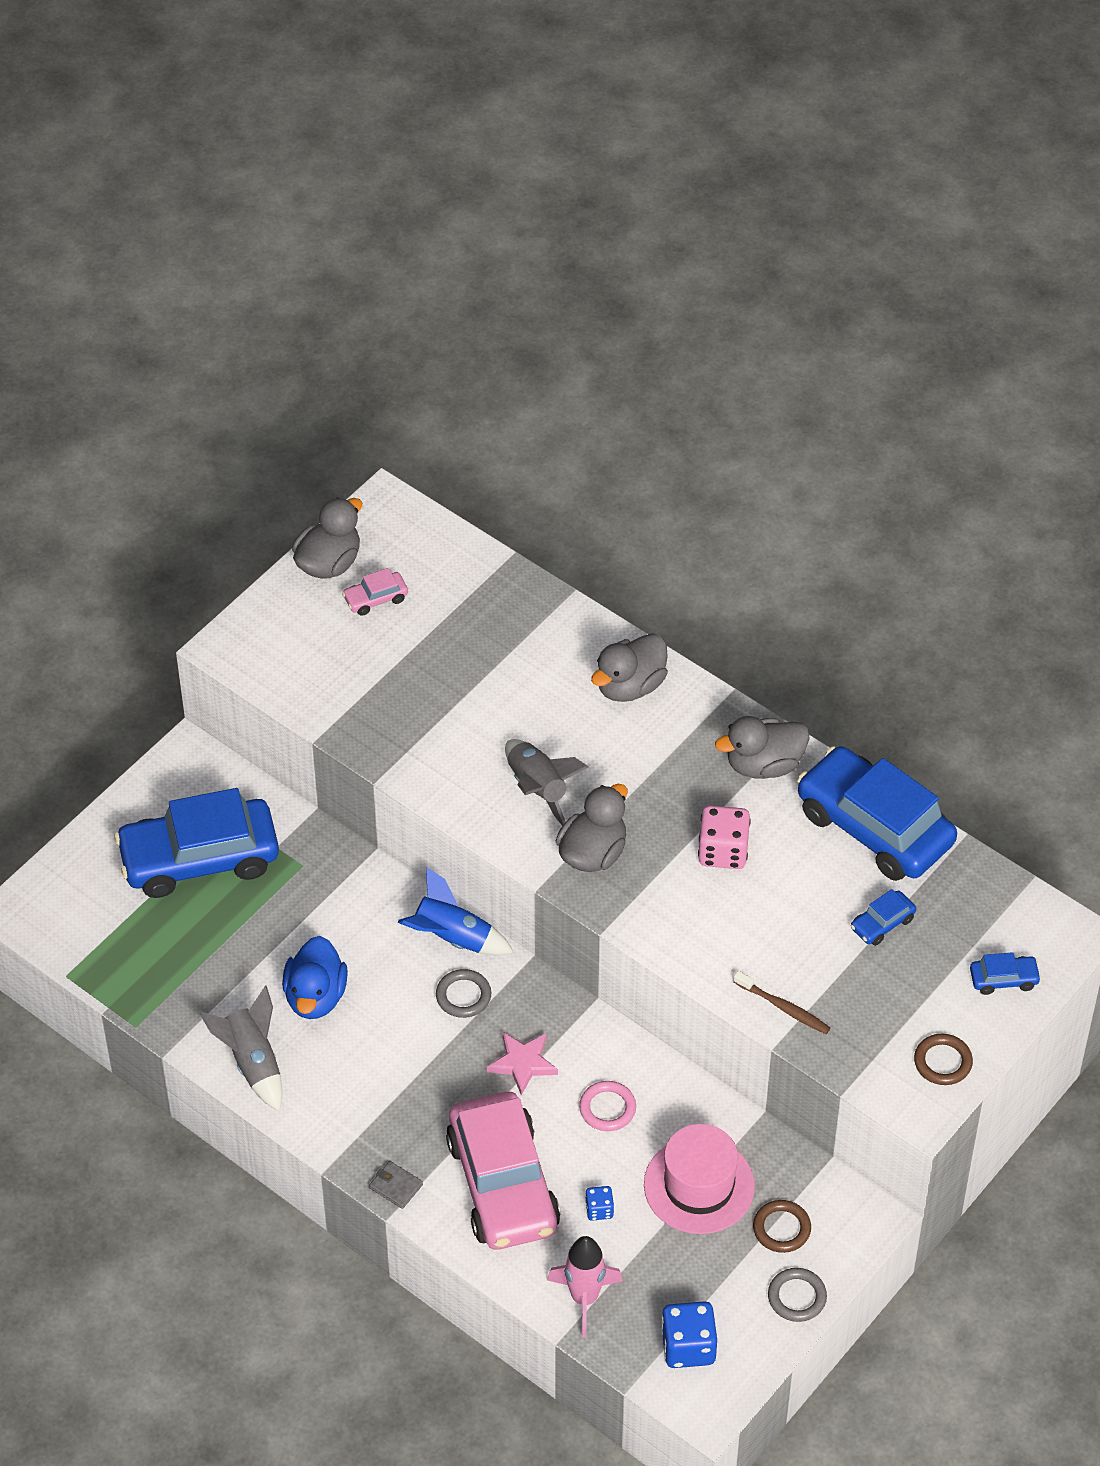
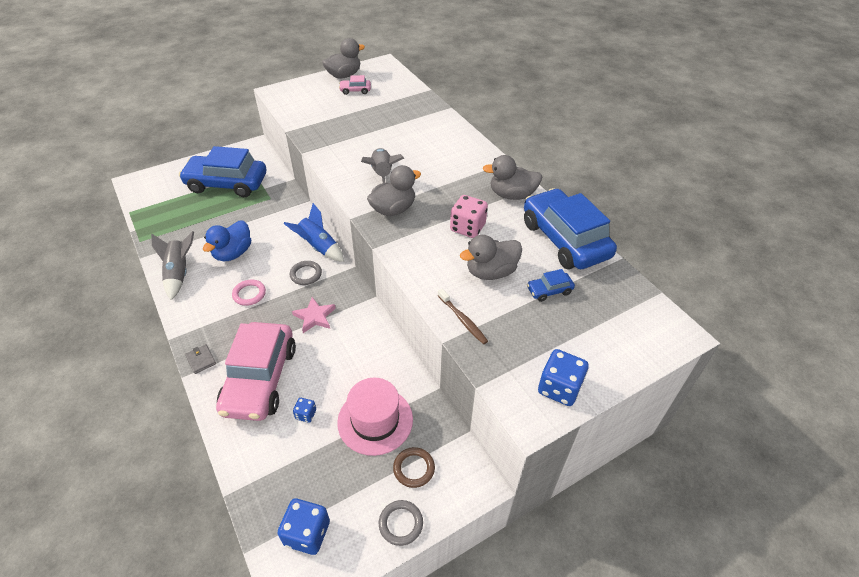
camera: 20 degrees right, 5 degrees down
(584, 1298) = (261, 470): pink rocket -> none
(607, 1108) = (346, 356): pink ring -> pink ring (249, 294)
(630, 686) = (456, 147): grey duck -> grey duck (491, 272)
(942, 1062) = (559, 388): brown ring -> blue dice
(1003, 979) = (622, 347): blue car -> none

